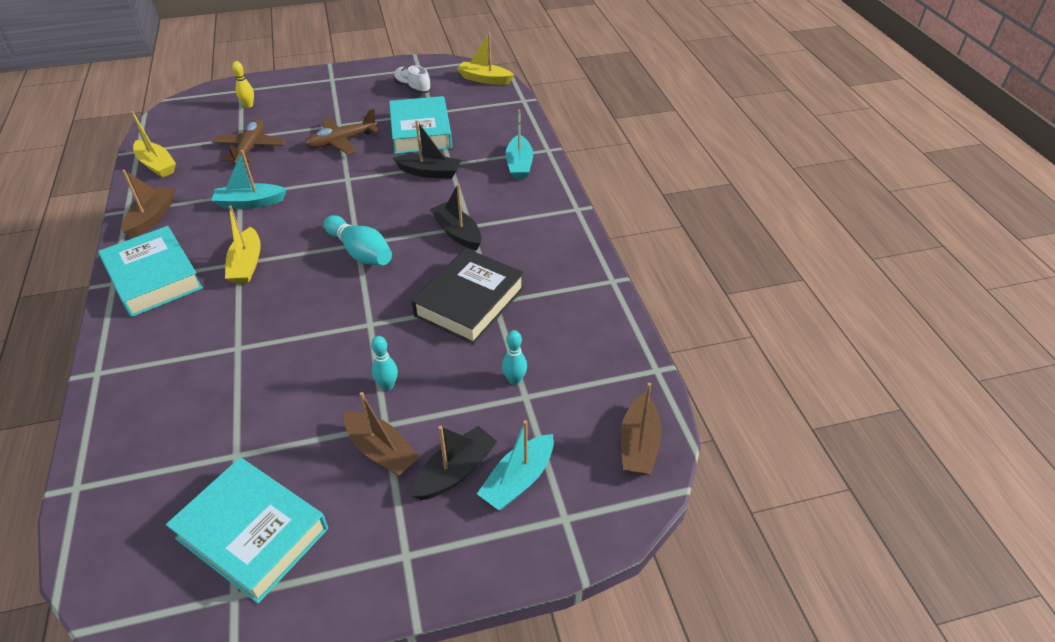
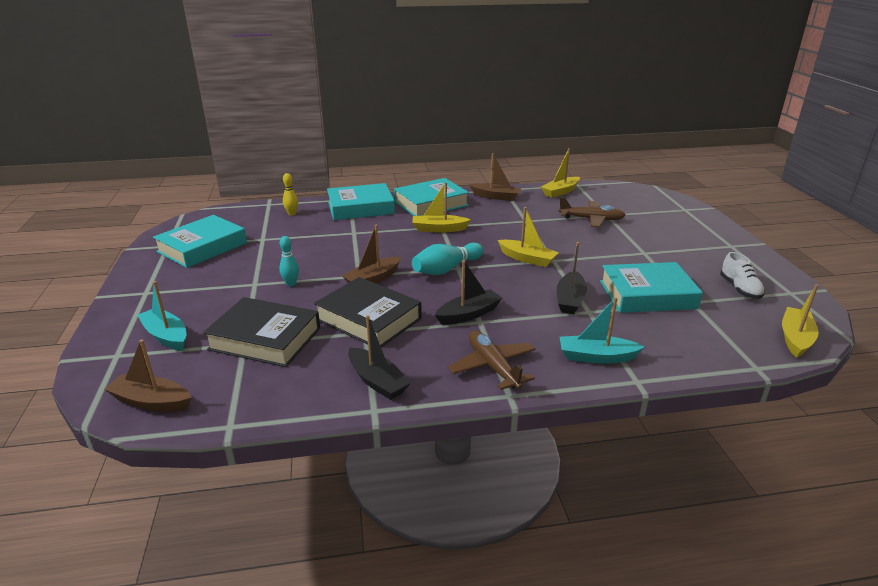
camera: 95 degrees right, 15 degrees down
(142, 353) = (360, 208): none -> turquoise book
(248, 105) = (660, 214): yellow bowling pin -> yellow bowling pin (292, 214)
(250, 203) = (514, 225): turquoise boat -> none
(341, 141) = (614, 255): brown plane -> brown plane (492, 366)
(342, 195) = (527, 259): none -> yellow boat
(381, 451) = (232, 283): brown boat -> brown boat (373, 279)
(412, 88) = (740, 289): white shoe -> white shoe turned 120 degrees clockwise
(455, 471) = (194, 310): black boat -> black boat (377, 381)
(514, 380) = (265, 339): turquoise bowling pin -> black book

